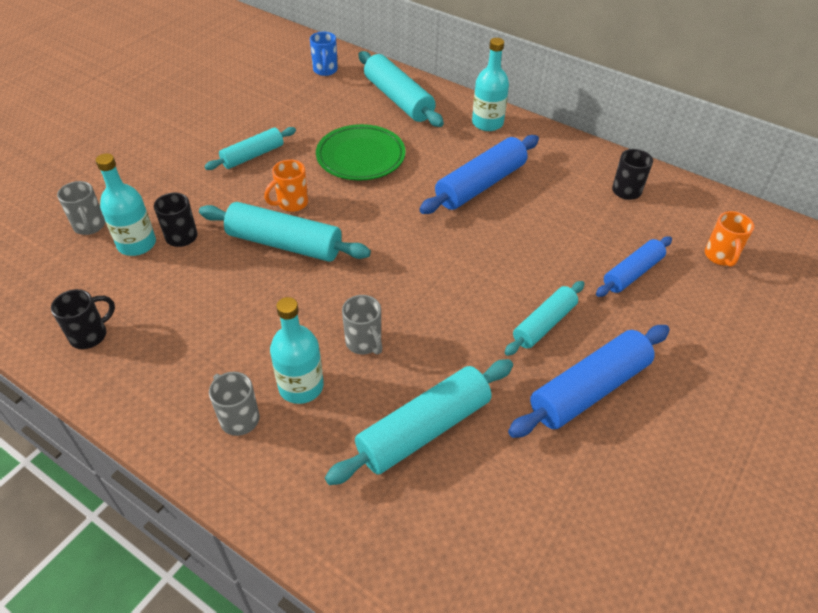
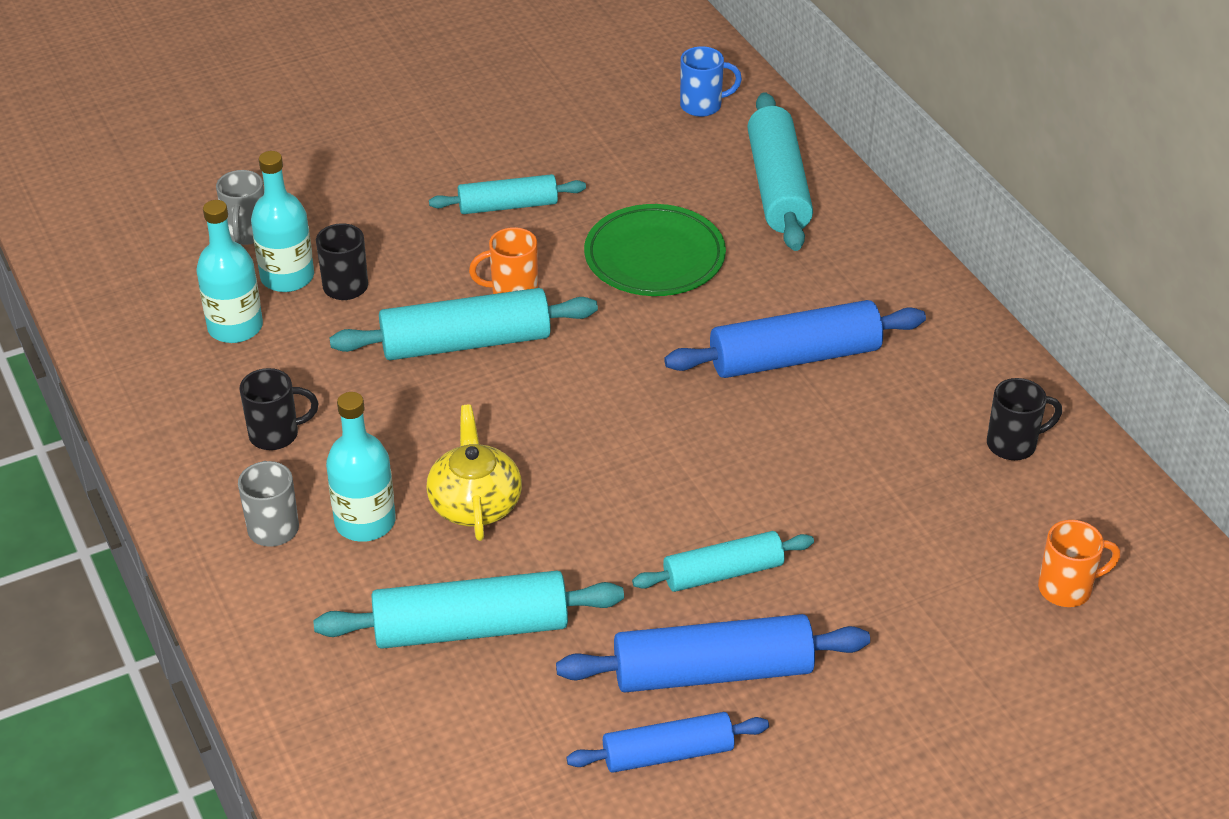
camera: 30 degrees right, 5 degrees down
(90, 335) = (171, 369): black mug -> black mug (276, 434)
(284, 244) = (466, 342): turquoise rolling pin -> turquoise rolling pin turned 60 degrees counterclockwise
(325, 70) = (702, 106): blue mug -> blue mug turned 120 degrees counterclockwise
(364, 343) = (475, 503): grey mug -> yellow teapot
(487, 123) = (884, 268): turquoise bottle -> turquoise bottle (235, 327)
(632, 273) = (908, 559): blue rolling pin -> blue rolling pin (668, 753)
(720, 256) = (1067, 588): orange mug -> orange mug turned 135 degrees counterclockwise

